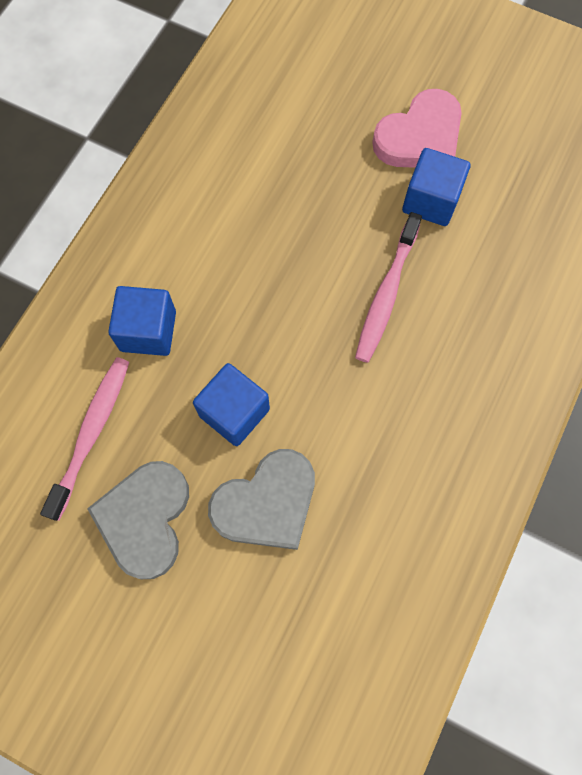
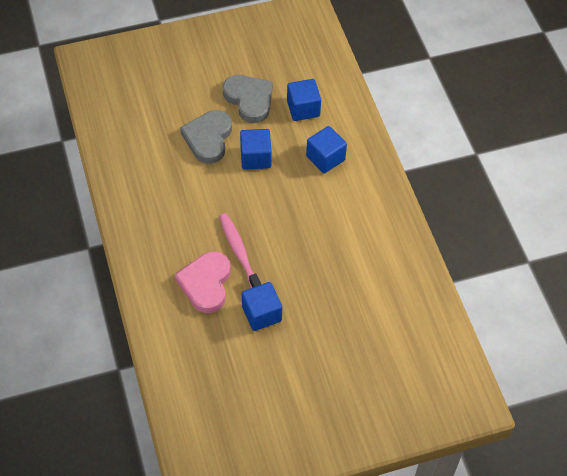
camera: 135 degrees right, 15 degrees down
(91, 433) = (303, 109): pink toothbrush -> blue cube
(420, 137) = (299, 343): pink heart -> pink heart (206, 283)

